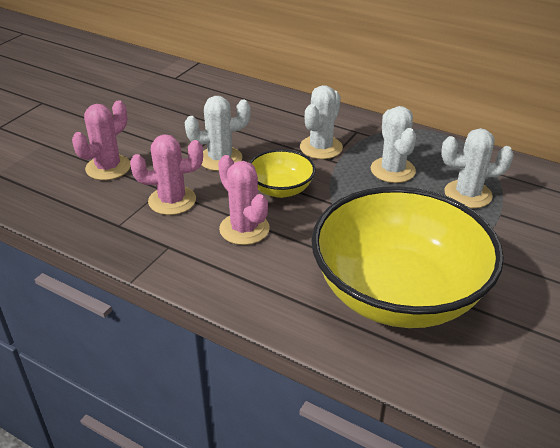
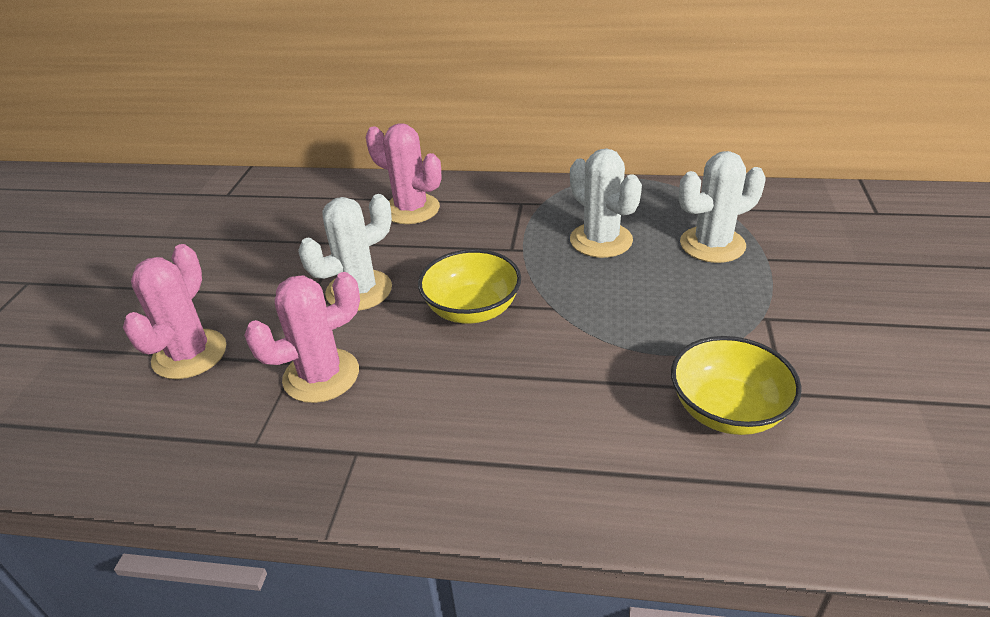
camera: 20 degrees left, 0 degrees up
(244, 229) = (456, 385): pink cactus -> pink cactus (411, 209)
(321, 147) = (489, 236): white cactus -> none
(398, 293) = (727, 410): yellow bowl -> yellow bowl, size x0.46

